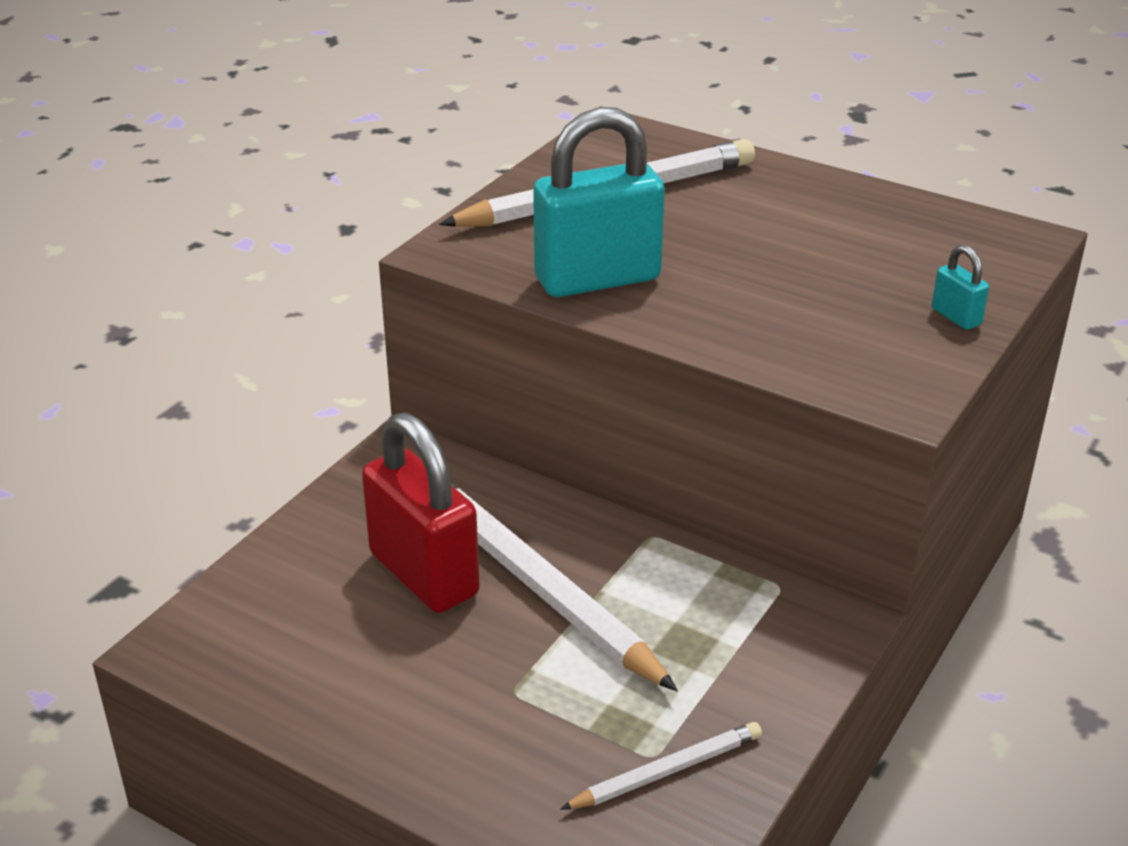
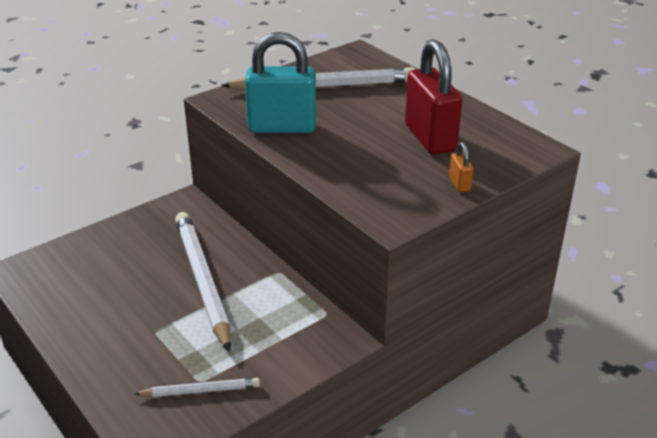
camera: 20 degrees right, 0 degrees up
(424, 574) = (153, 264): red padlock -> red padlock (430, 138)
(956, 317) = (459, 184): turquoise padlock -> orange padlock

